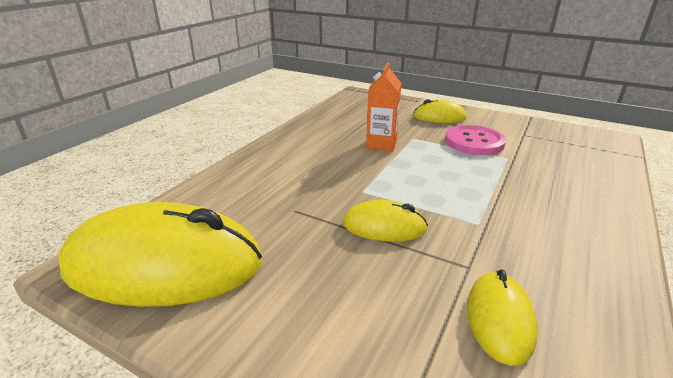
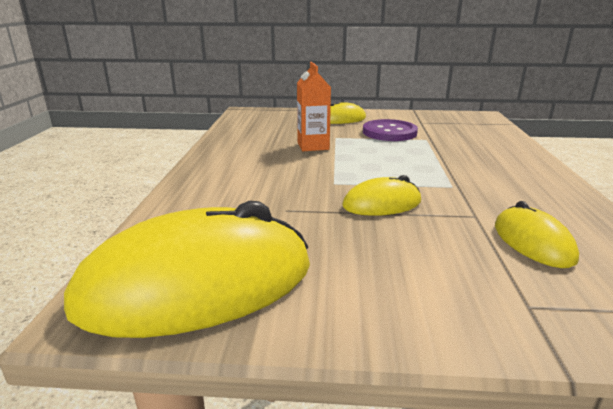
camera: 25 degrees left, 5 degrees down
(474, 142) = (389, 132): pink button -> purple button

